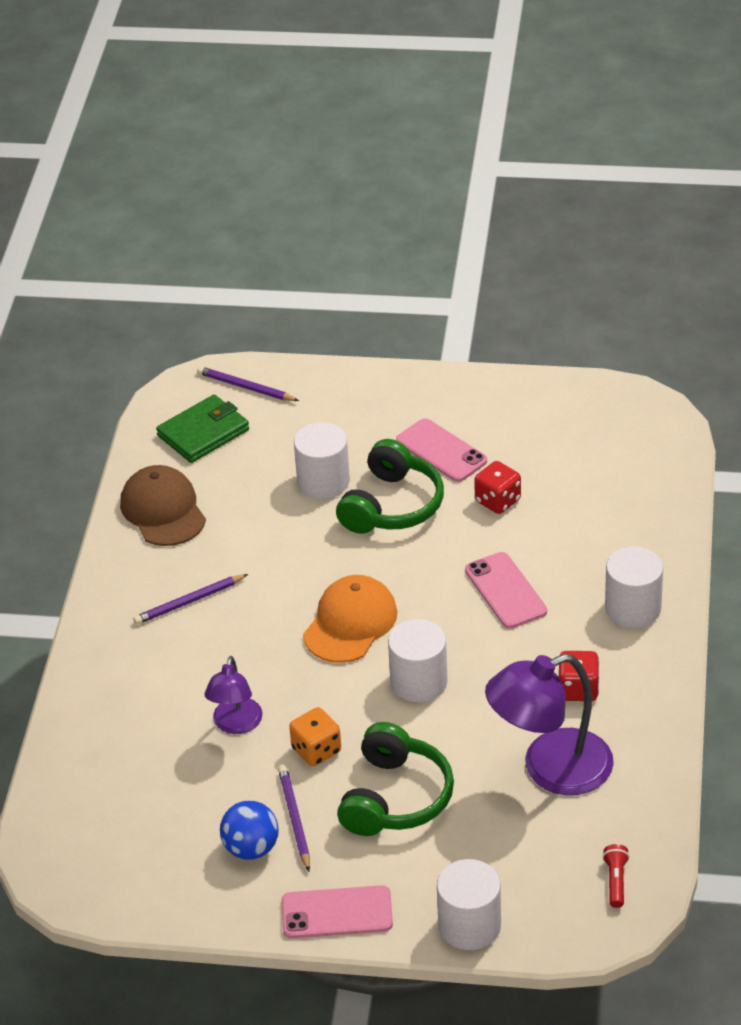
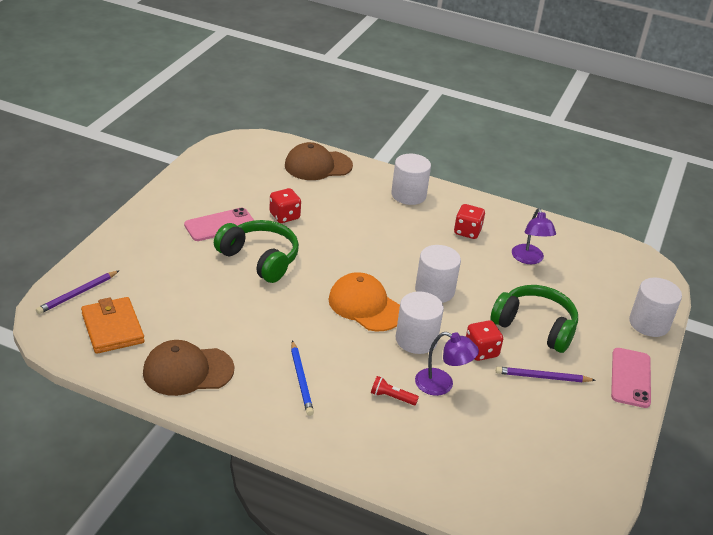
camera: 80 degrees left, 5 degrees down
(189, 601) = (301, 380): purple pencil -> blue pencil
(203, 433) = (113, 328): green wallet -> orange wallet
(251, 848) = (564, 405): blue ball -> none
(316, 750) = (481, 351): orange dice -> red dice
(323, 481) = (213, 282): white cylinder -> white cylinder (416, 339)
(505, 591) = (369, 235): pink phone -> none
(550, 769) = (529, 259): purple lamp -> purple lamp, size x0.58
(615, 881) = (623, 260): red flashlight -> red flashlight (392, 397)
(644, 498) = (318, 165): none -> brown cap

